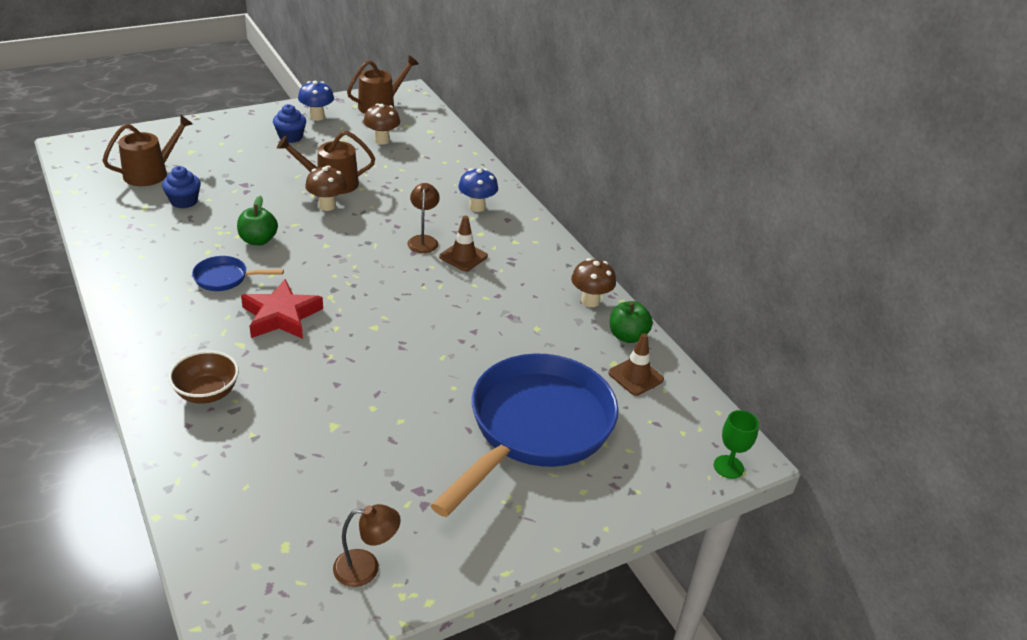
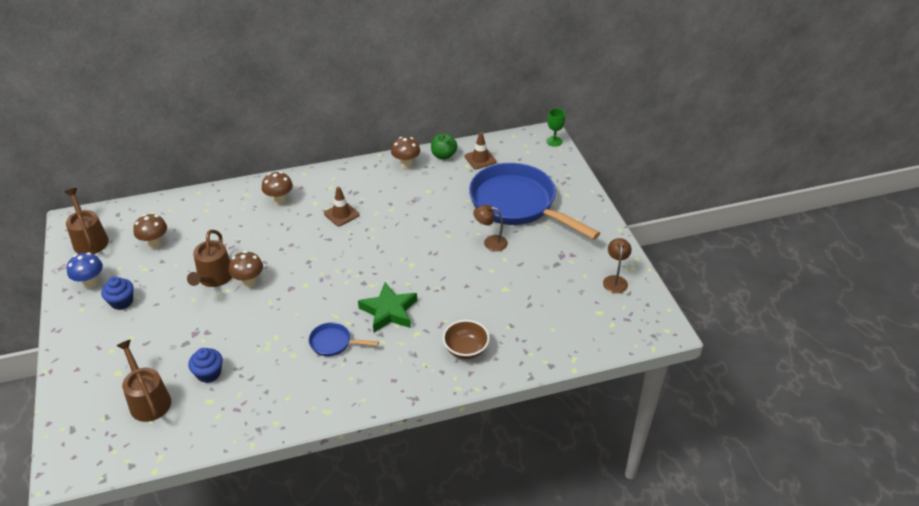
camera: 75 degrees left, 5 degrees up
(225, 278) = (334, 343): blue pan -> blue pan turned 90 degrees clockwise
(258, 240) = (286, 324): green apple -> none
(281, 316) = (389, 311): red star -> green star
(423, 240) = (315, 232): brown lamp -> brown lamp (490, 242)
(477, 207) = (279, 200): blue mushroom -> brown mushroom

